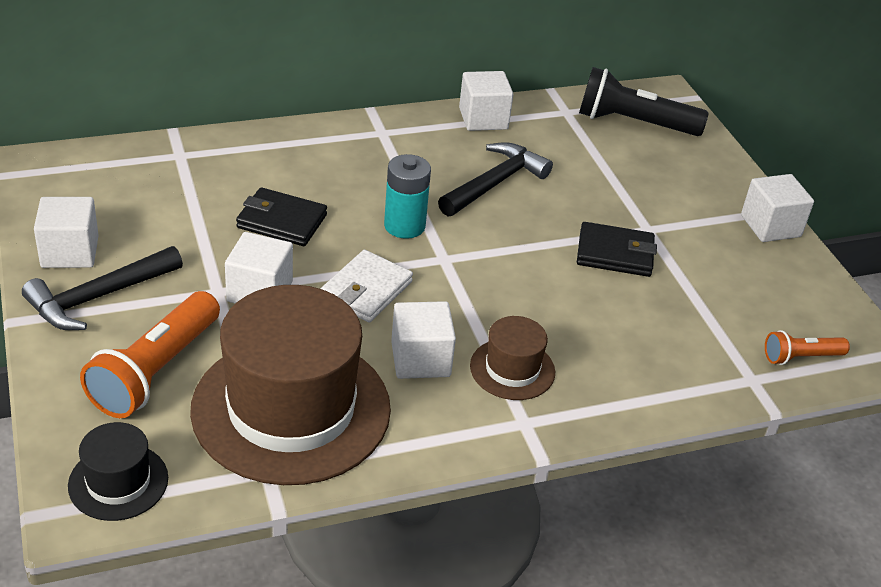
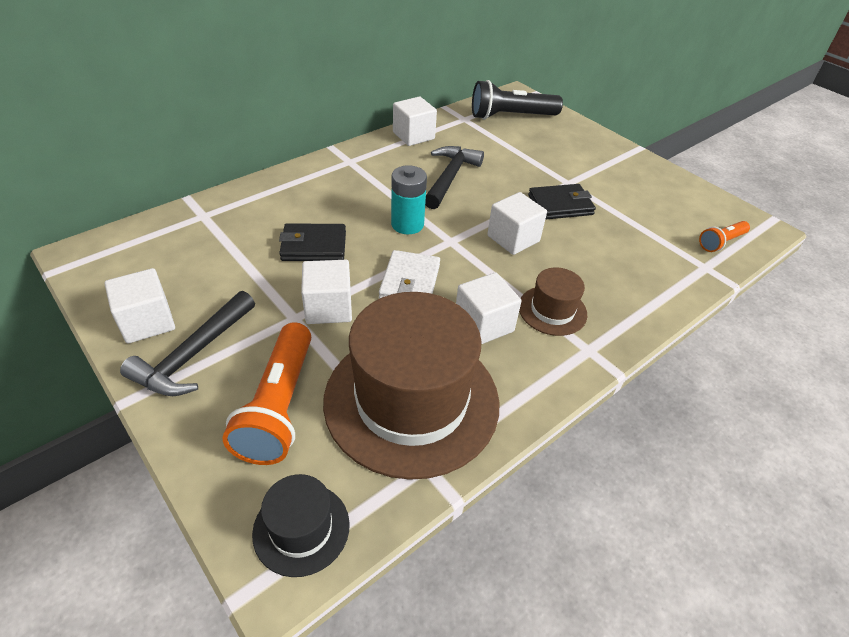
camera: 20 degrees left, 5 degrees up
(770, 226) = (638, 161): white cube -> white cube (513, 238)

